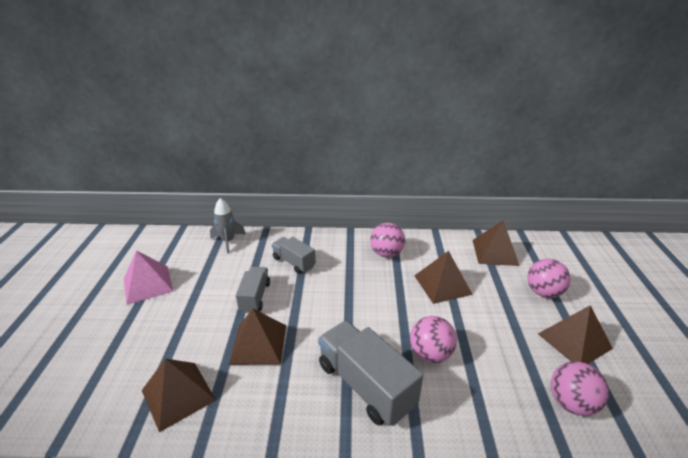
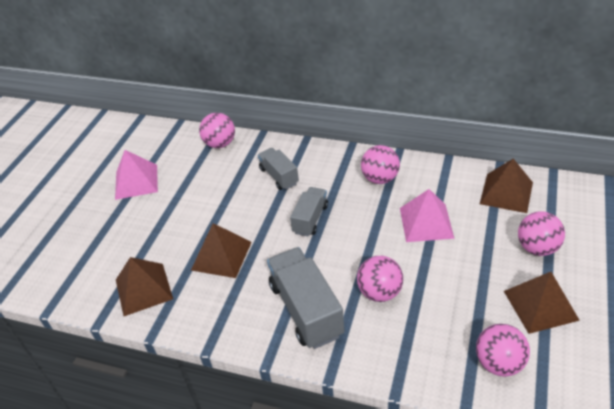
camera: 20 degrees right, 10 degrees up
(228, 241) = (220, 144): grey rocket -> pink ball
(255, 297) = (230, 209): grey truck -> grey truck (310, 219)
(442, 284) = (426, 223): brown pyramid -> pink pyramid

